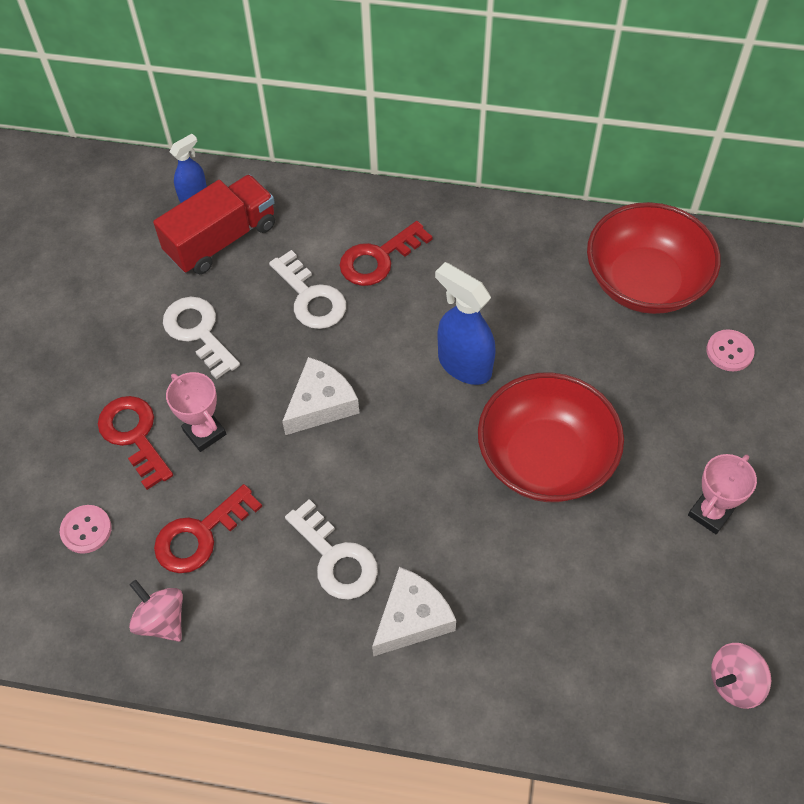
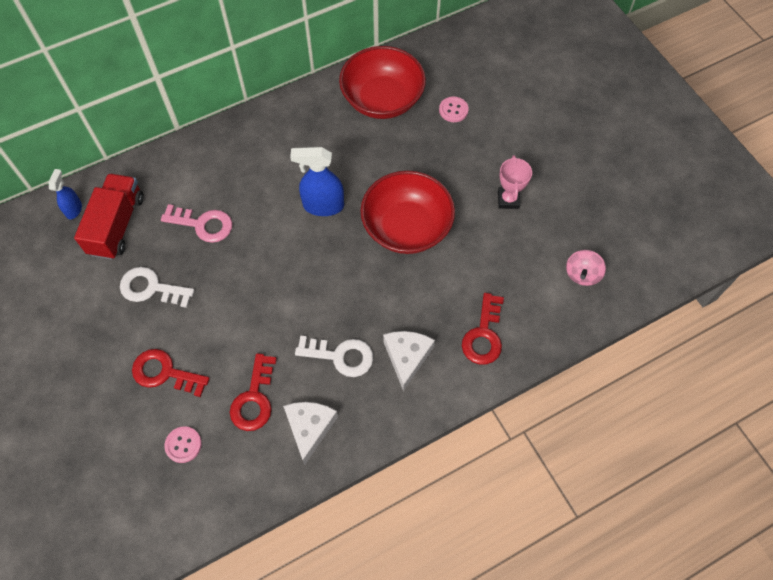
camera: 40 degrees left, 5 degrees up
(162, 620) = (273, 459): pink spinning top -> none
(204, 432) = (206, 342): pink trophy -> none
(311, 297) = (203, 224): white key -> pink key
(321, 404) = (261, 280): white cheese -> white cheese (309, 428)
(379, 259) = (224, 177): red key -> red key (484, 335)

